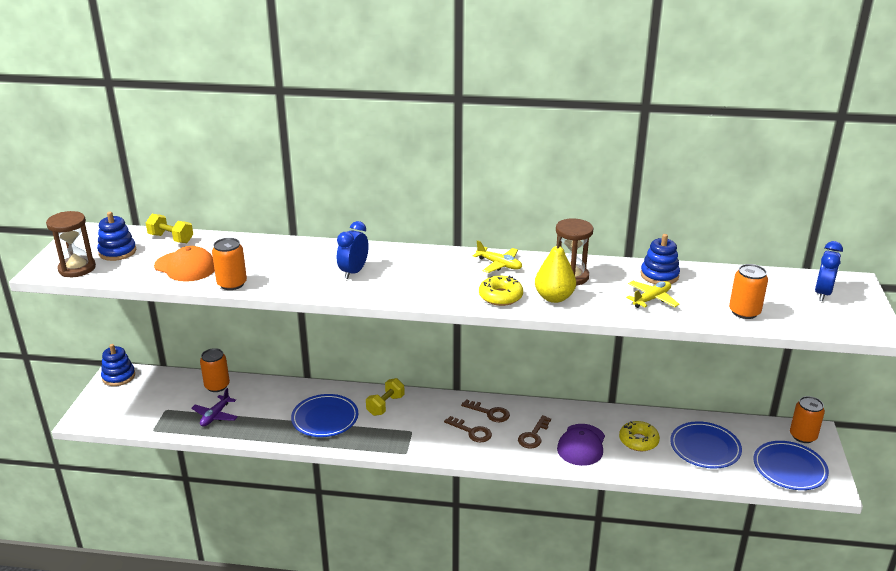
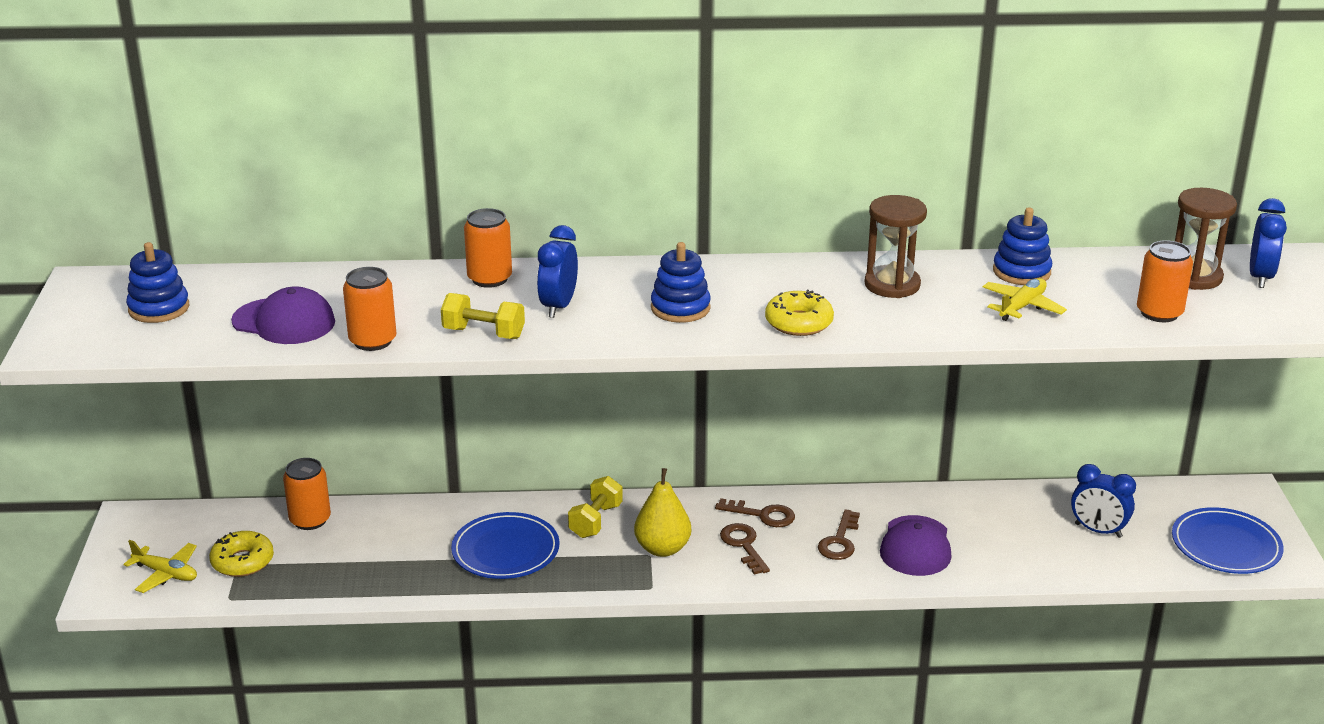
camera: 10 degrees left, 0 degrees up
(77, 268) = (104, 340): brown hourglass -> brown hourglass (1194, 277)
(118, 377) = (137, 523): blue stacking toy -> blue stacking toy (680, 308)
(171, 238) = (238, 280): yellow dumbbell -> yellow dumbbell (483, 333)
(185, 267) = (284, 322): orange cap -> purple cap
(215, 416) = (325, 566): purple plane -> none
(472, 432) = (743, 545): brown key -> brown key turned 135 degrees counterclockwise
(499, 265) = (778, 276): yellow plane -> yellow plane (166, 574)
(554, 298) = (879, 317): yellow pear -> yellow pear (662, 549)
(638, 441) = (998, 531): yellow donut -> yellow donut (242, 562)
(705, 448) = (1098, 530): blue plate -> blue clock
(803, 436) = (1233, 498): orange can -> orange can (489, 279)

